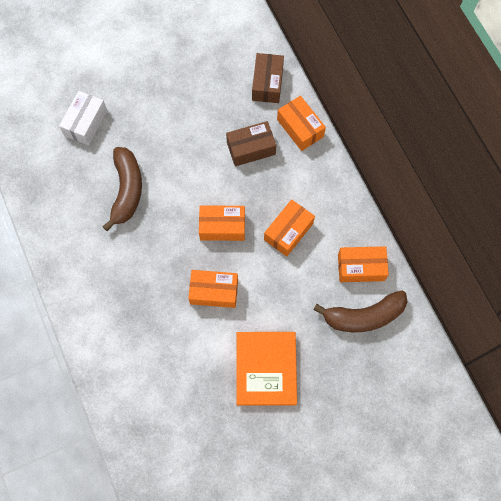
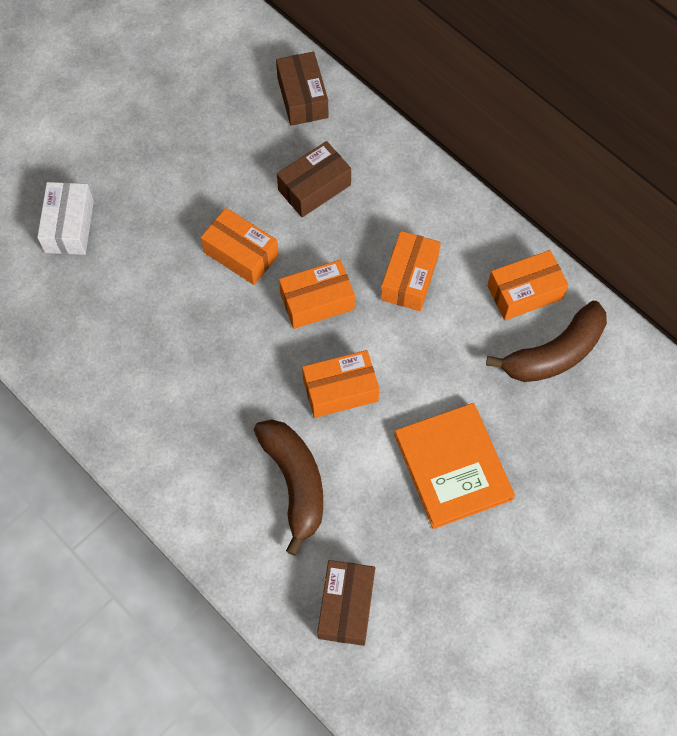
camera: 20 degrees left, 5 degrees down
(127, 190) = (164, 297): brown banana -> brown banana (295, 483)
(162, 435) = (346, 606): none -> brown box
(300, 128) = (370, 141): orange box -> orange box (241, 254)

